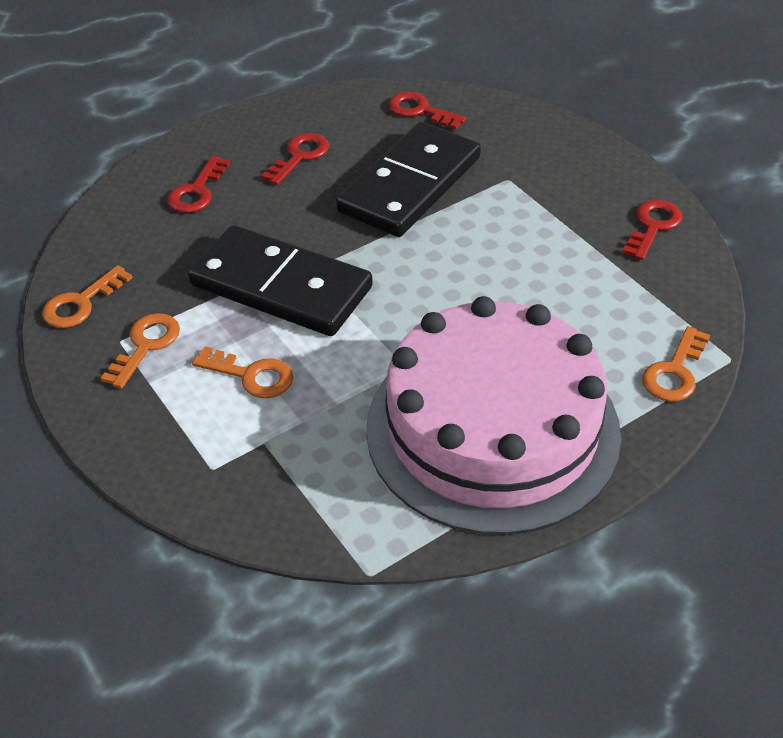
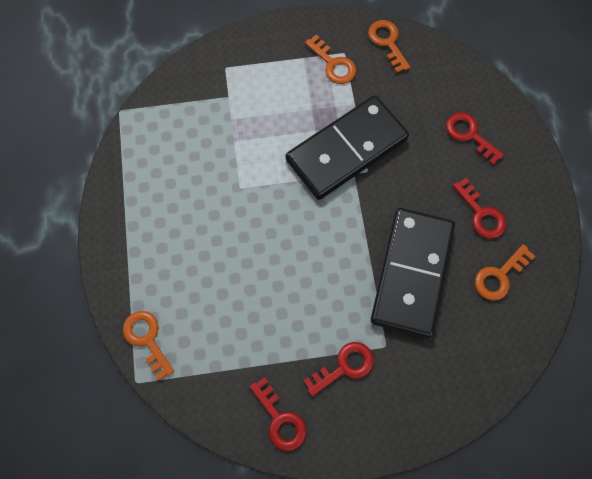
camera: 115 degrees right, 25 degrees up
(251, 376) = (279, 107): orange key -> orange key (499, 276)
(410, 184) = (412, 273): black domino -> black domino turned 45 degrees clockwise
(420, 111) = (504, 327): red key -> red key (344, 367)
(492, 429) = (169, 211): pink cake -> none

